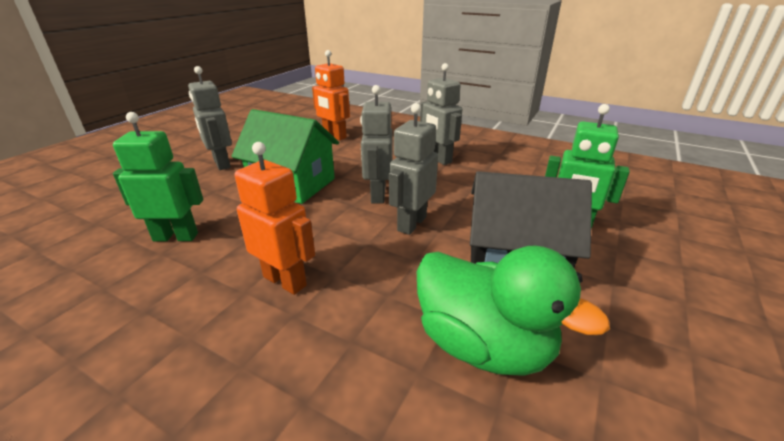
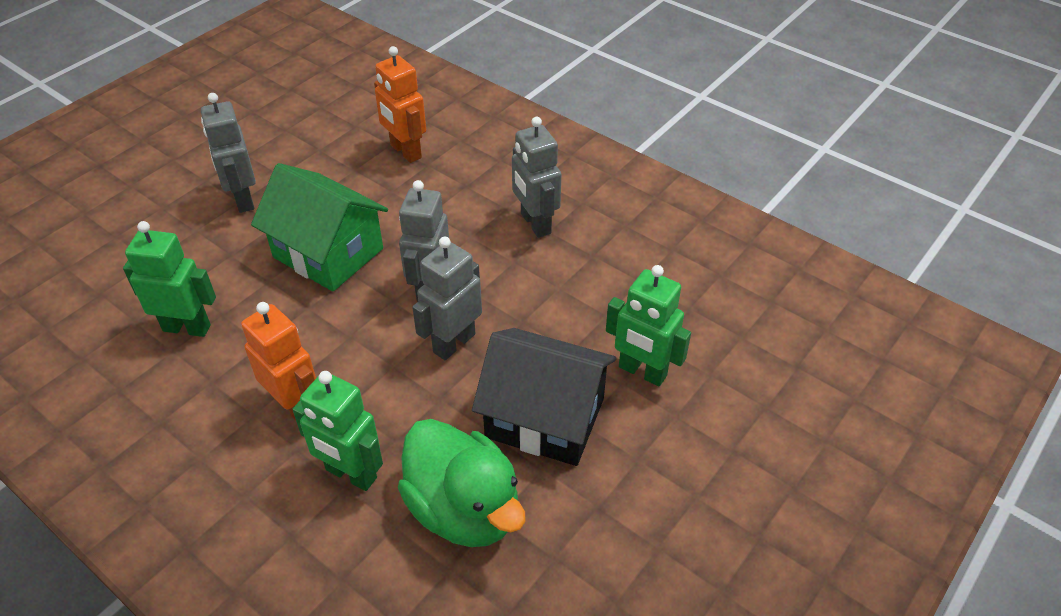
camera: 10 degrees right, 15 degrees up
(354, 329) = (351, 474): none -> green robot

